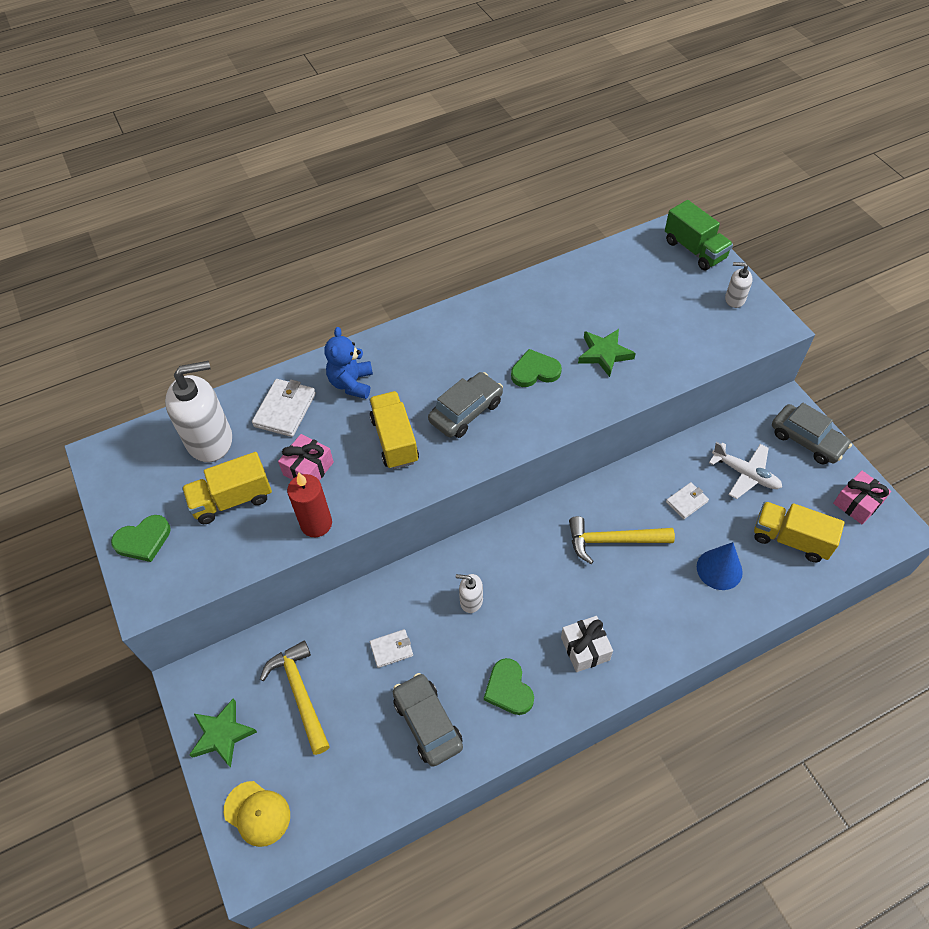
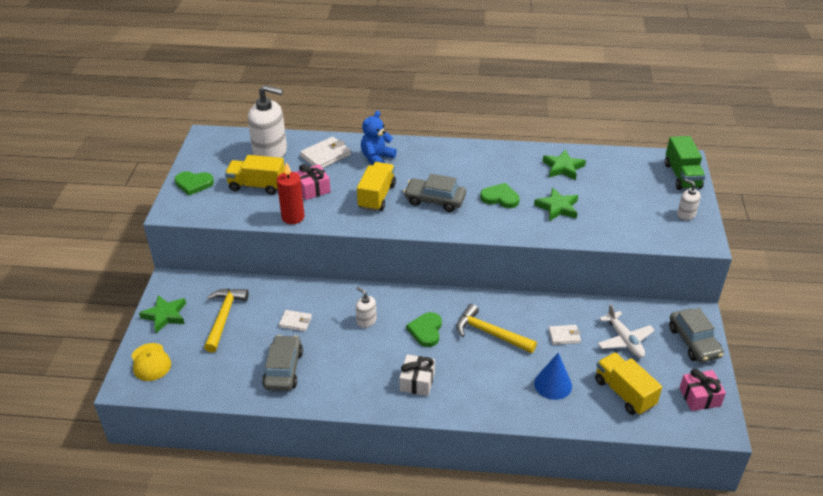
camera: 30 degrees right, 15 degrees down
(466, 411) = (434, 200): grey car -> grey car turned 150 degrees counterclockwise
(508, 689) = (348, 378): green heart -> green heart (426, 331)
(570, 296) = (563, 168): none -> green star

